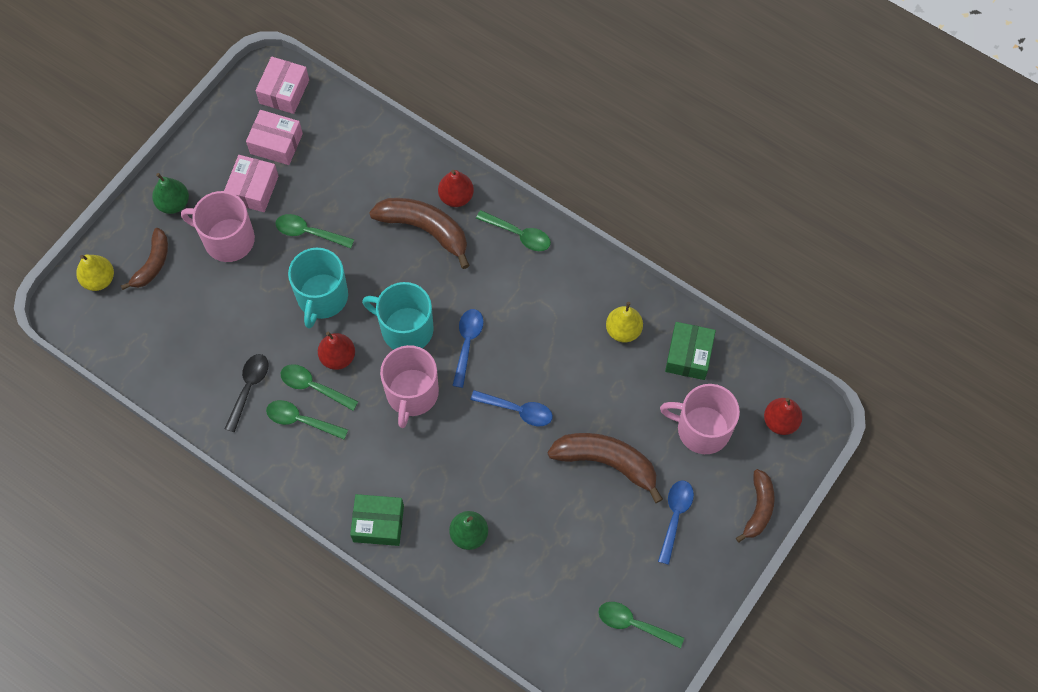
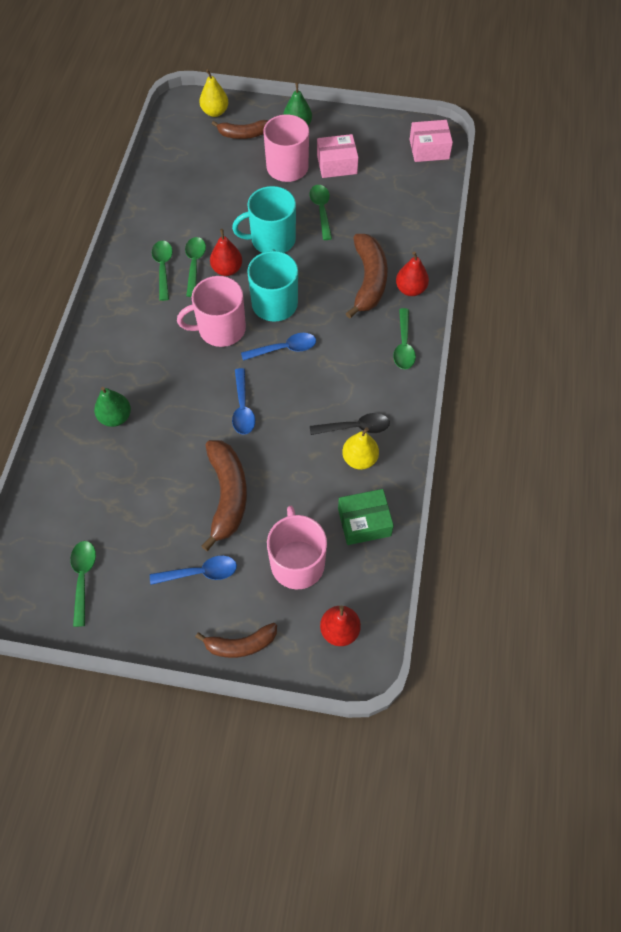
camera: 65 degrees right, 5 degrees down
(249, 388) = (174, 226): black spoon -> black spoon (355, 427)
(276, 143) = (383, 162): pink box -> none
(378, 523) = (99, 351): green box -> none

